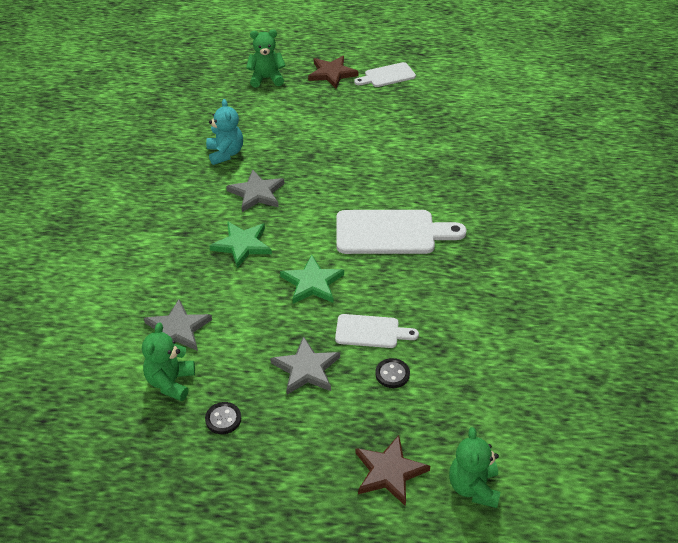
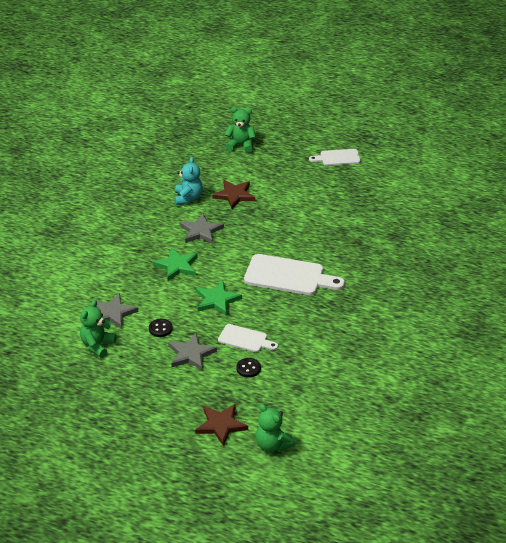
camera: 15 degrees right, 5 degrees down
(223, 419) = (124, 373): black button -> black button (160, 329)
(332, 73) = (294, 149): brown star -> brown star (234, 195)
(473, 487) = (272, 445): green teddy bear -> green teddy bear turned 60 degrees counterclockwise

